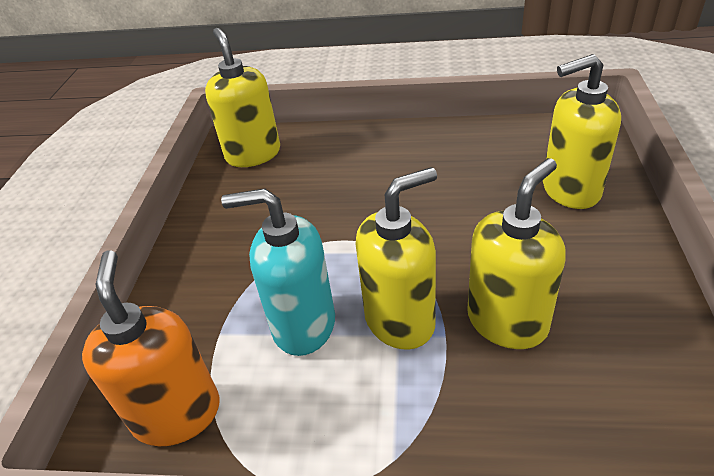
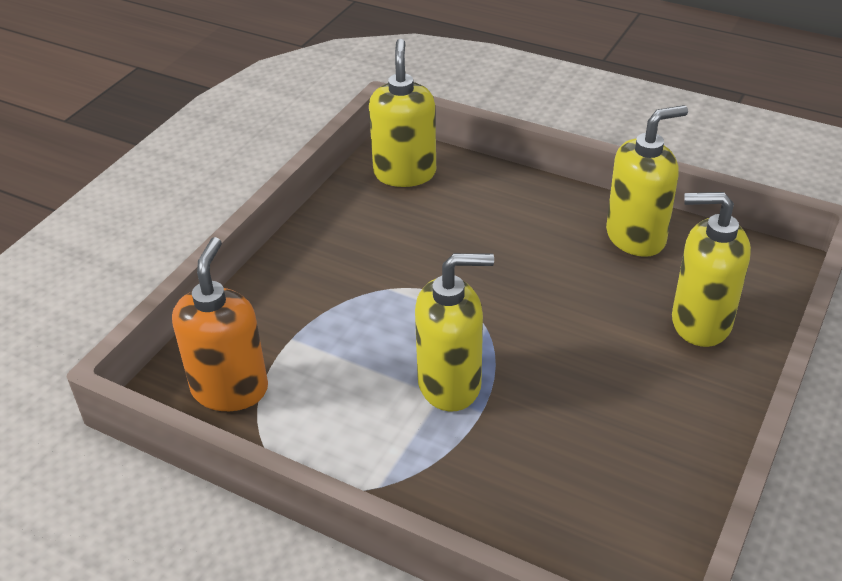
camera: 20 degrees right, 0 degrees up
(303, 325) = (364, 357): turquoise soap dispenser -> none
(507, 321) = (544, 420): yellow soap dispenser -> yellow soap dispenser (636, 237)

